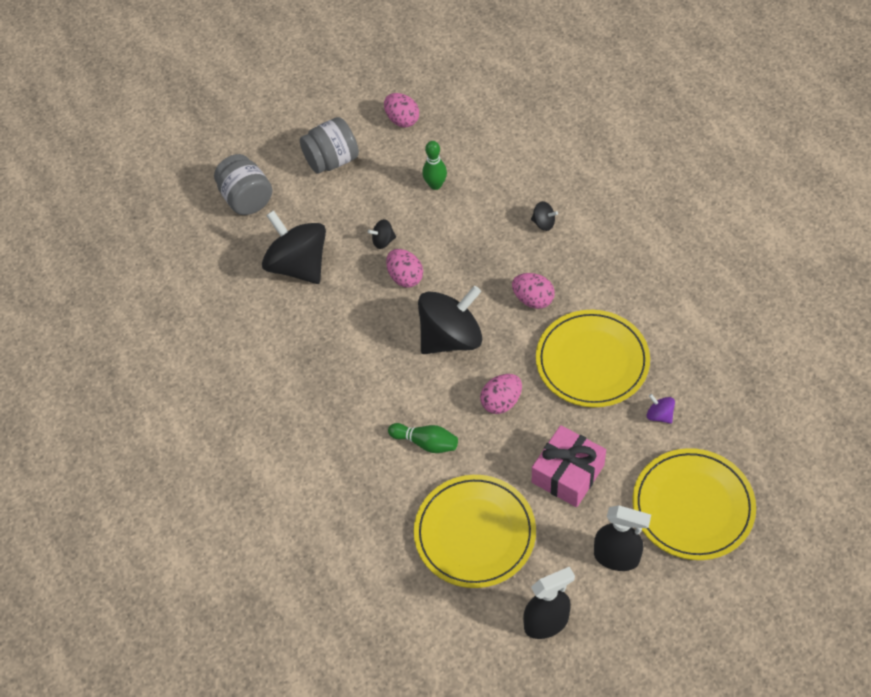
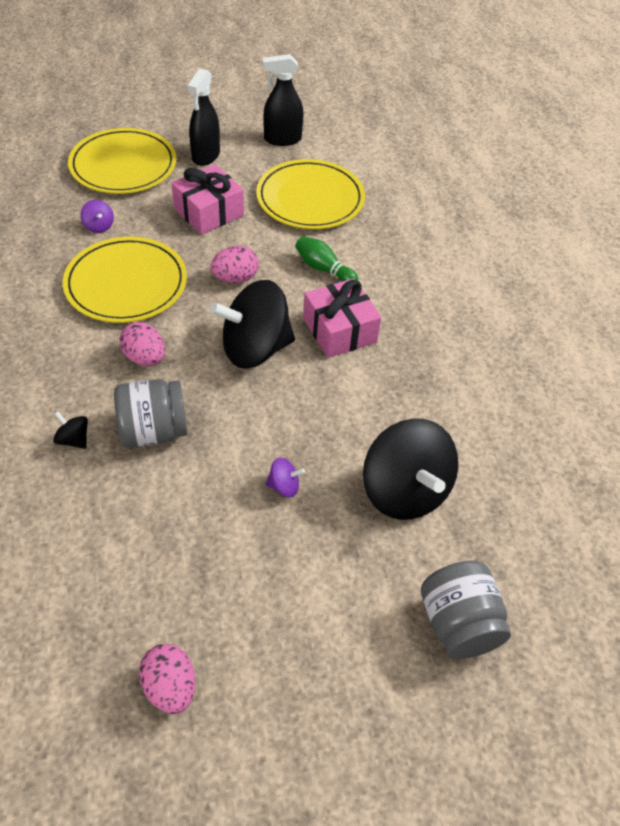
camera: 170 degrees left, 5 degrees down
(332, 160) = (310, 646): grey jar -> grey jar (154, 431)
(383, 241) = (284, 486): black spinning top -> purple spinning top
(388, 380) = (339, 330): none -> pink gift
(405, 277) = (276, 430): pink egg -> none
(435, 185) = (178, 545): green bowling pin -> none
(617, 557) = (206, 156): black spray bottle -> black spray bottle turned 105 degrees counterclockwise

